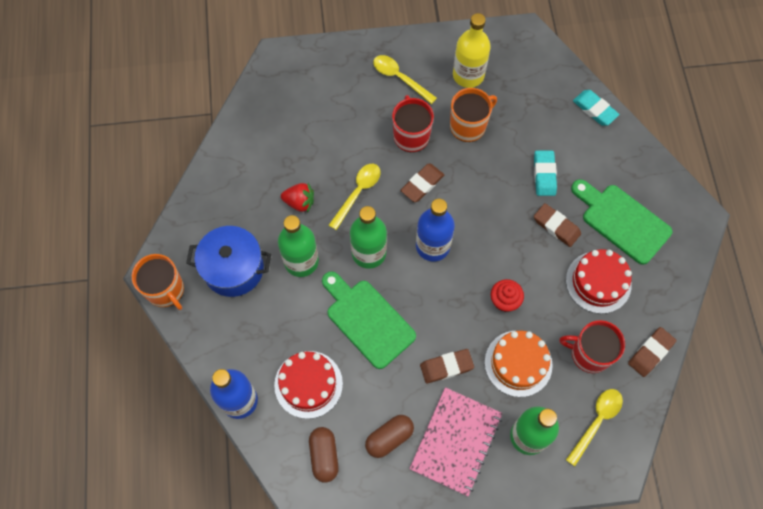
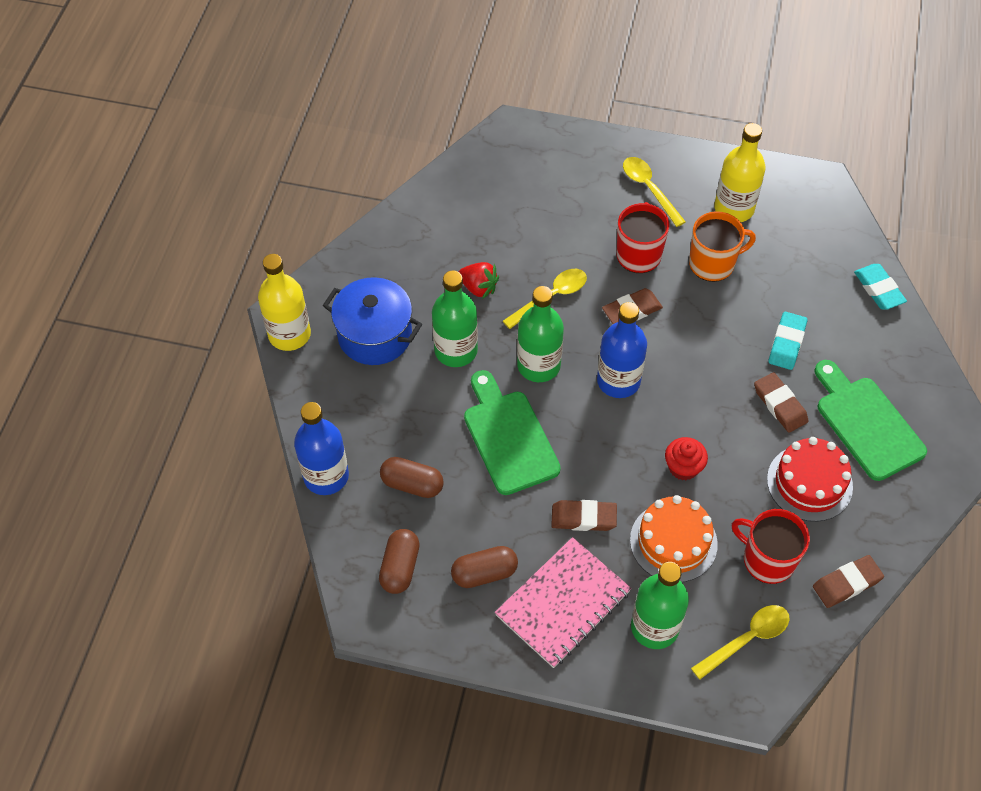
camera: 20 degrees right, 10 degrees down
(165, 290) = (289, 334): orange mug -> yellow bottle
(308, 384) = (412, 484): red cake -> brown capsule

